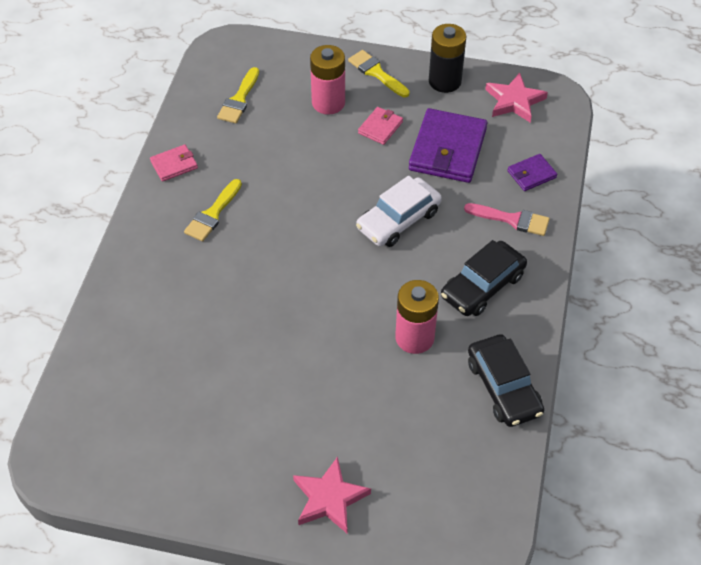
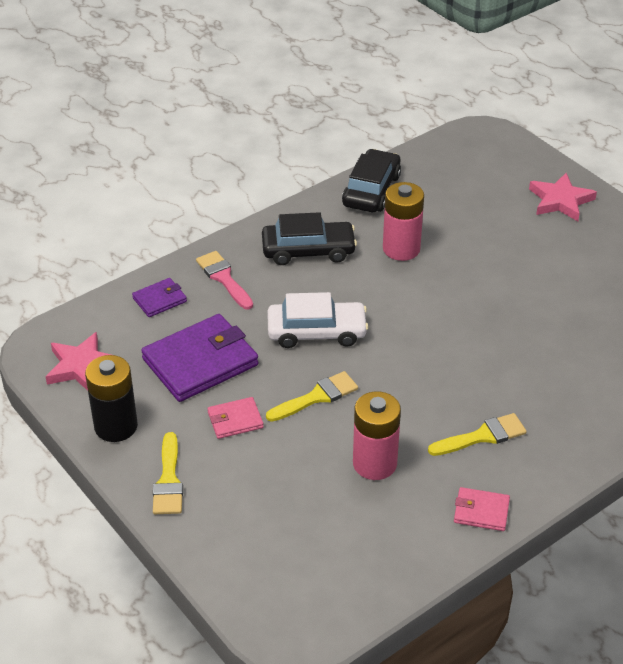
camera: 140 degrees left, 10 degrees down
(239, 99) = (345, 545): yellow brush -> yellow brush (316, 397)
(328, 103) = (255, 479): pink battery -> pink battery (374, 463)
(531, 174) = (159, 300): purple wallet -> purple wallet turned 45 degrees counterclockwise

